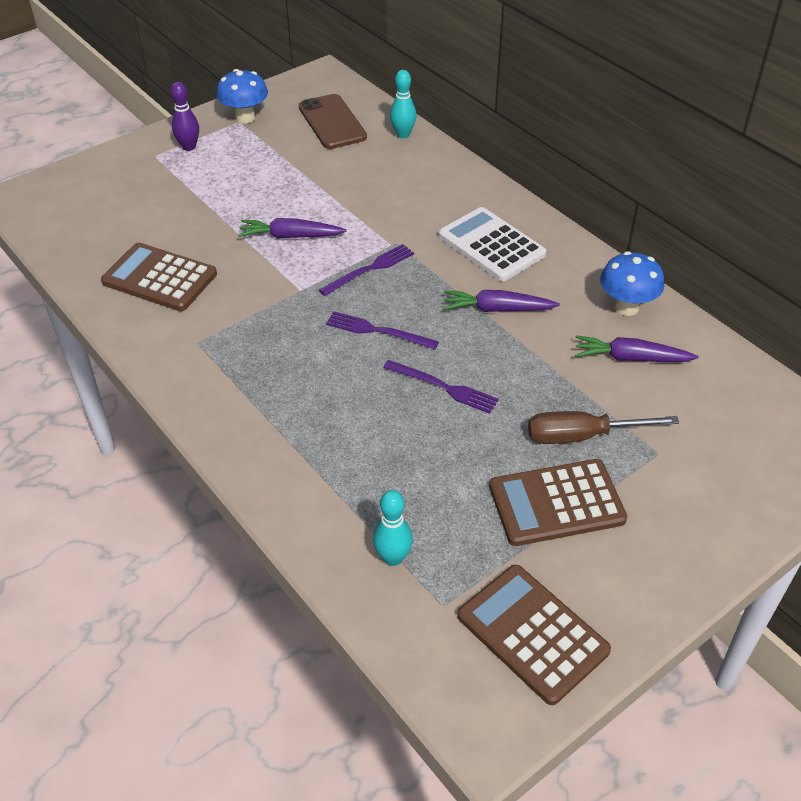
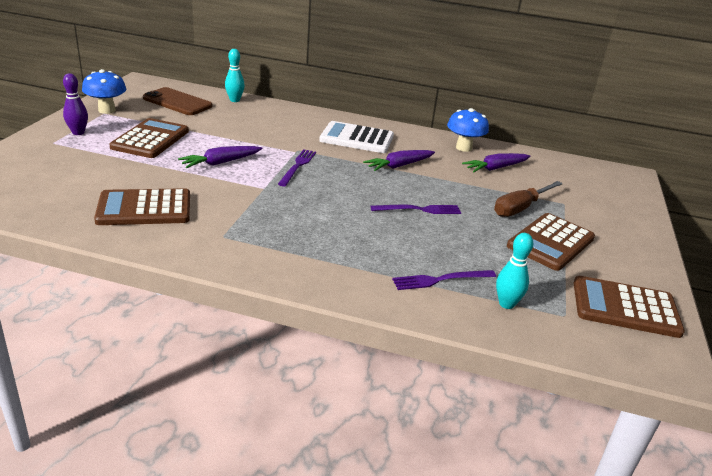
camera: 40 degrees left, 15 degrees down
(250, 177) = (150, 139): none -> brown calculator
(377, 331) = (343, 194): purple fork -> purple fork (440, 280)

